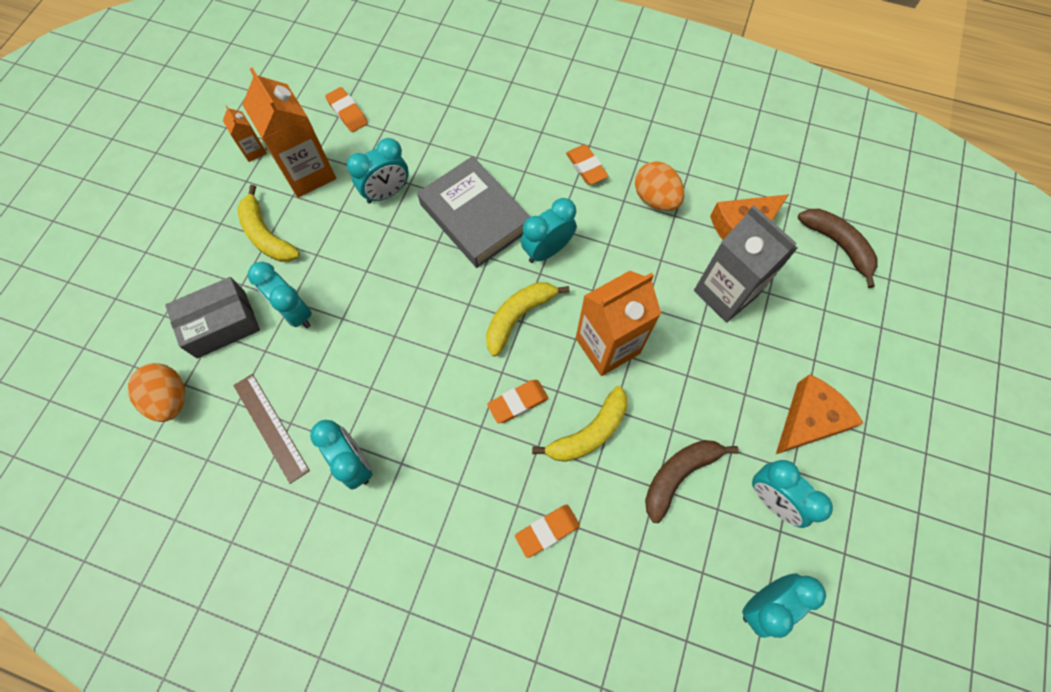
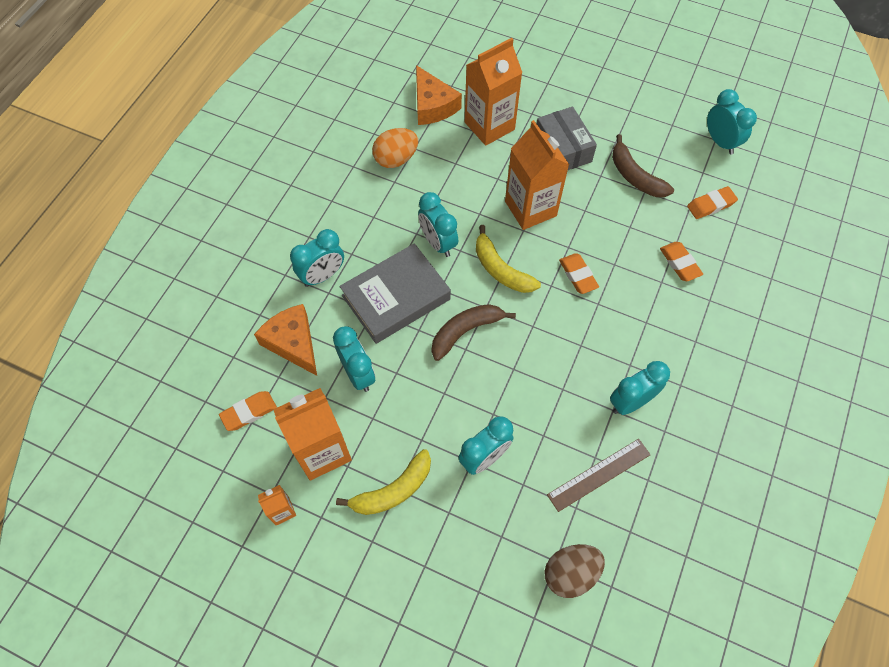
camera: 85 degrees left, 5 degrees down
(170, 399) = (570, 573): orange egg -> brown egg
(221, 324) = (492, 529): grey box -> grey box (563, 148)
(586, 167) = (355, 205): orange eraser -> orange eraser (710, 205)
(589, 432) = (603, 229): yellow banana -> none
(725, 293) = (489, 126): grey carton -> orange carton
(772, 499) = (650, 125): turquoise clock -> turquoise clock (322, 276)
(809, 419) = (593, 95): orange cheese -> orange cheese (293, 343)
(838, 245) = (454, 51): brown banana -> brown banana (465, 331)

